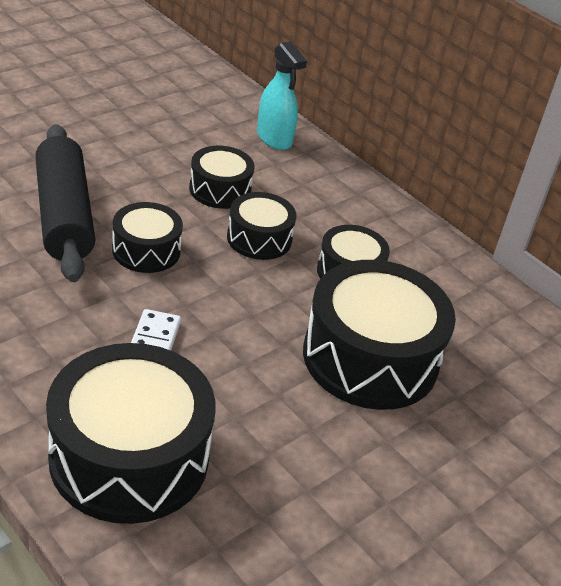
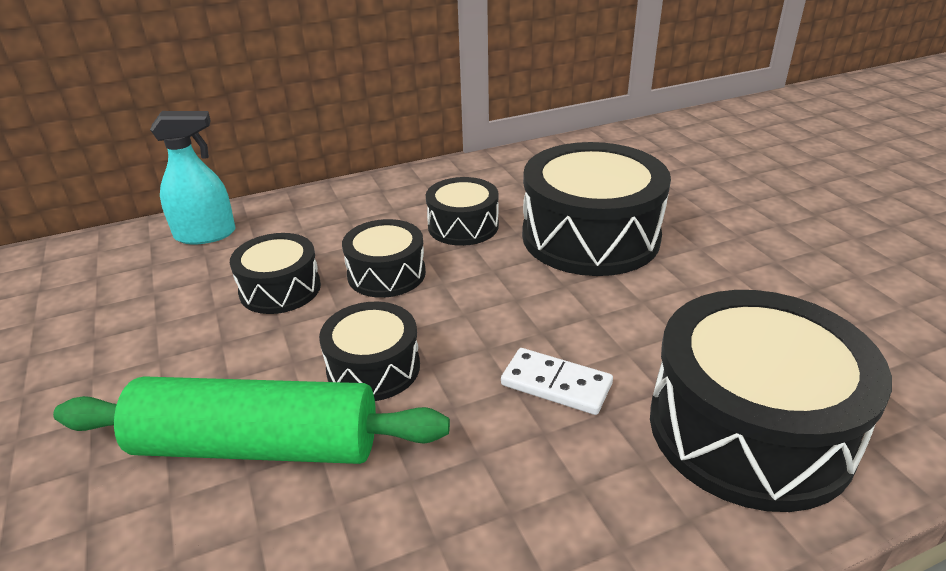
camera: 65 degrees left, 5 degrees down
(64, 215) = (257, 446): black rolling pin -> green rolling pin

